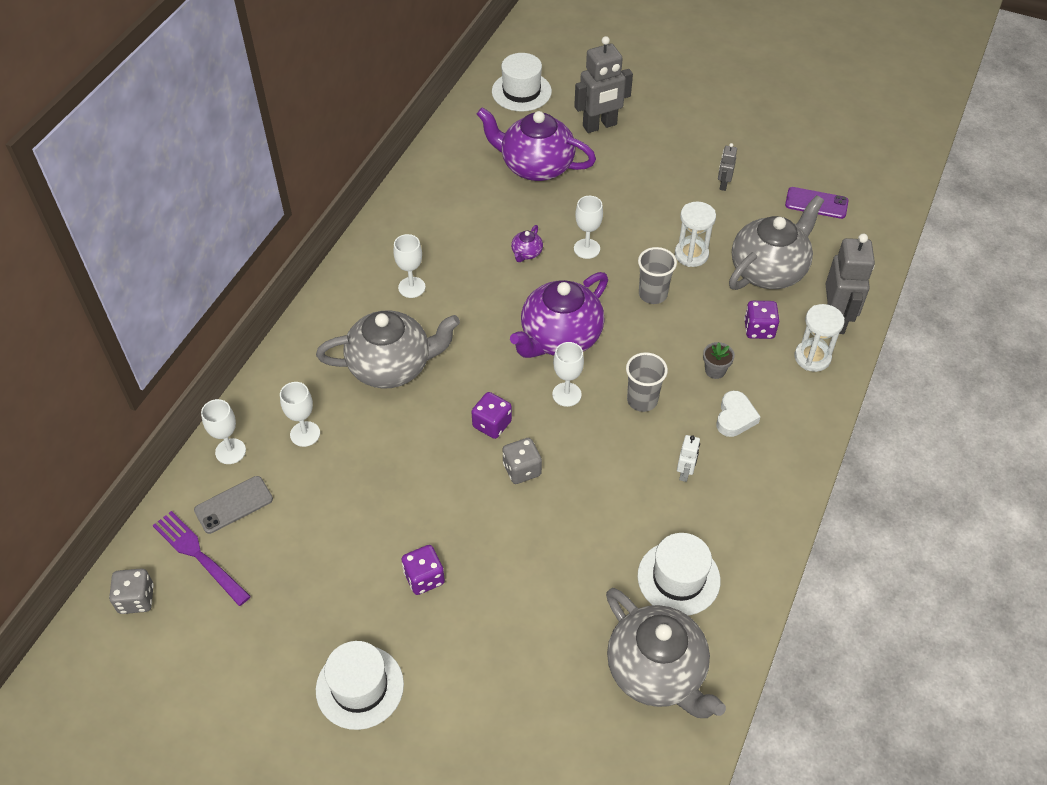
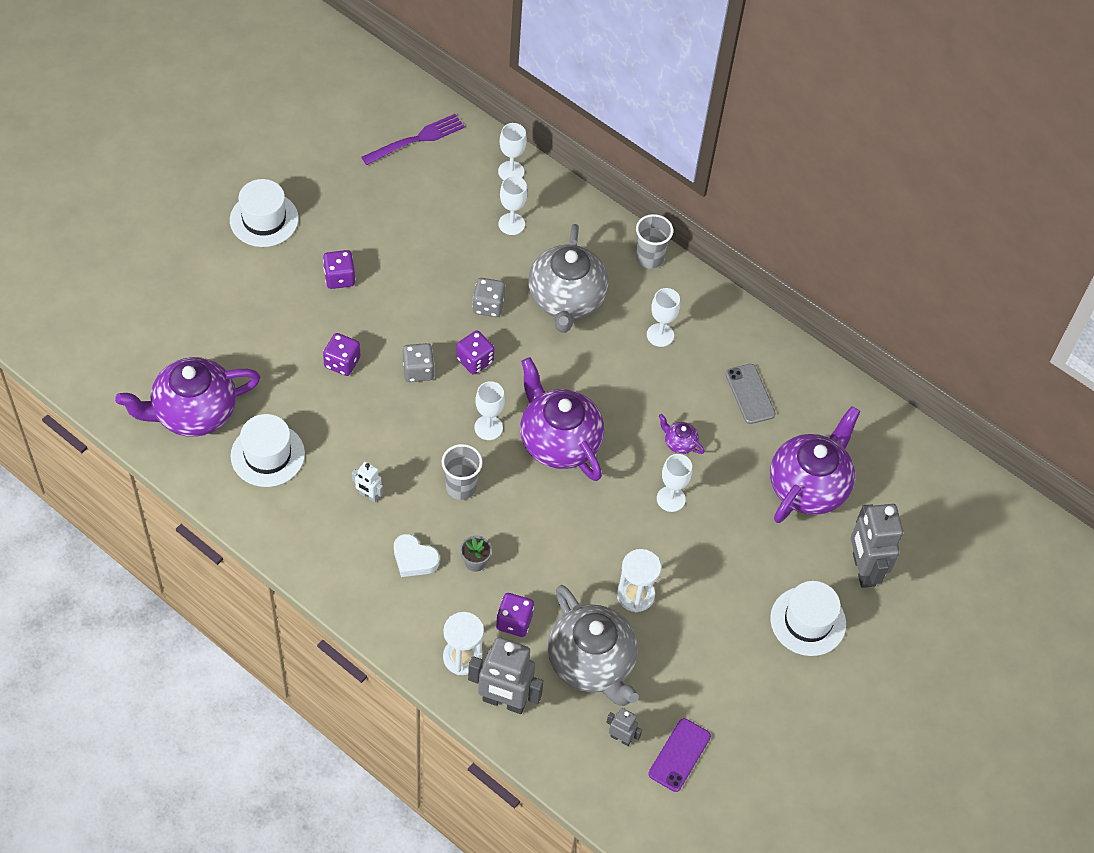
camera: 100 degrees right, 5 degrees up
(136, 599) = (392, 99): grey dice -> grey dice (488, 306)
(233, 505) = (456, 167): grey phone -> grey phone (750, 394)
(521, 91) = (940, 505): white hat -> white hat (808, 621)
(536, 542) = (342, 362): none -> purple dice
(652, 294) = (590, 539): grey cup -> grey cup (649, 258)
(657, 671) = (193, 412): grey teapot -> purple teapot
(723, 184) = (734, 666): grey robot -> grey robot (621, 738)

